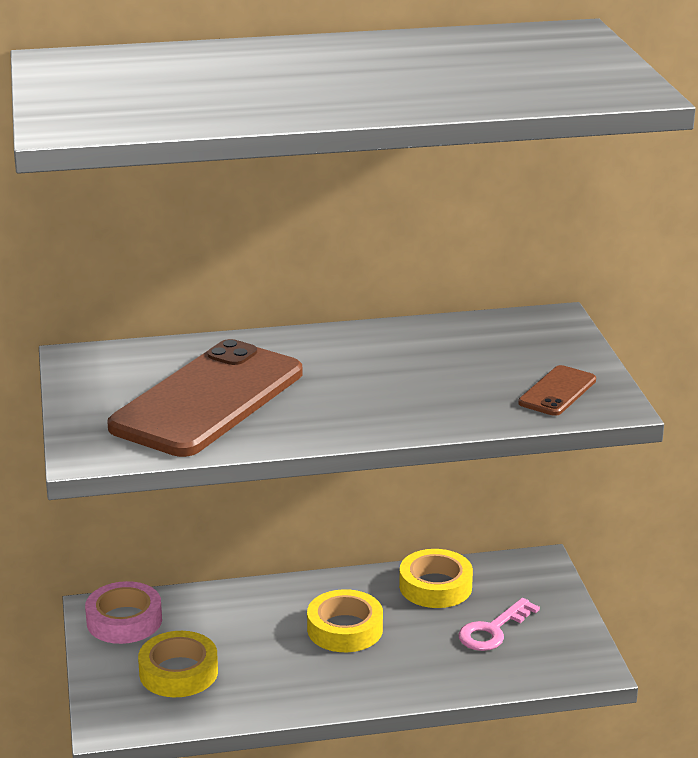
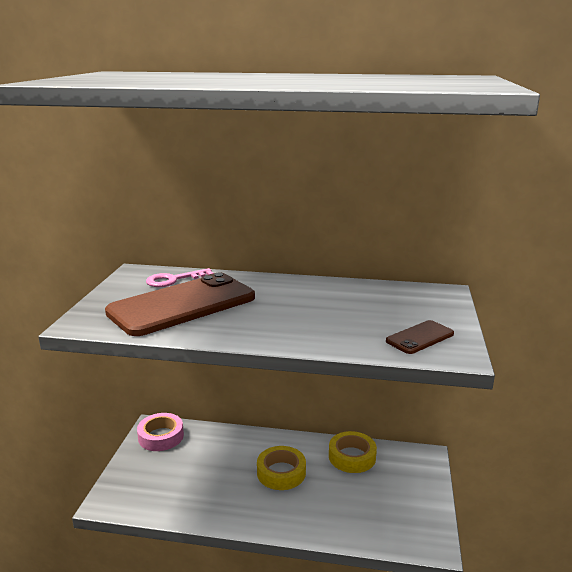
camera: 20 degrees right, 5 degrees down
(178, 672) = (167, 477): yellow tape -> none
(492, 630) = (375, 497): pink key -> pink key (174, 280)

